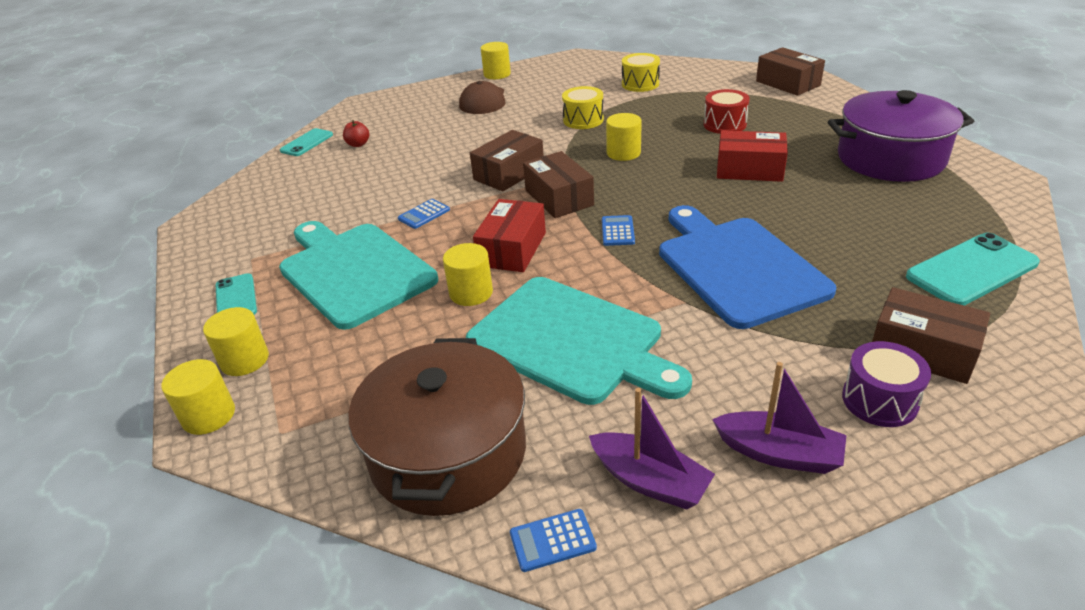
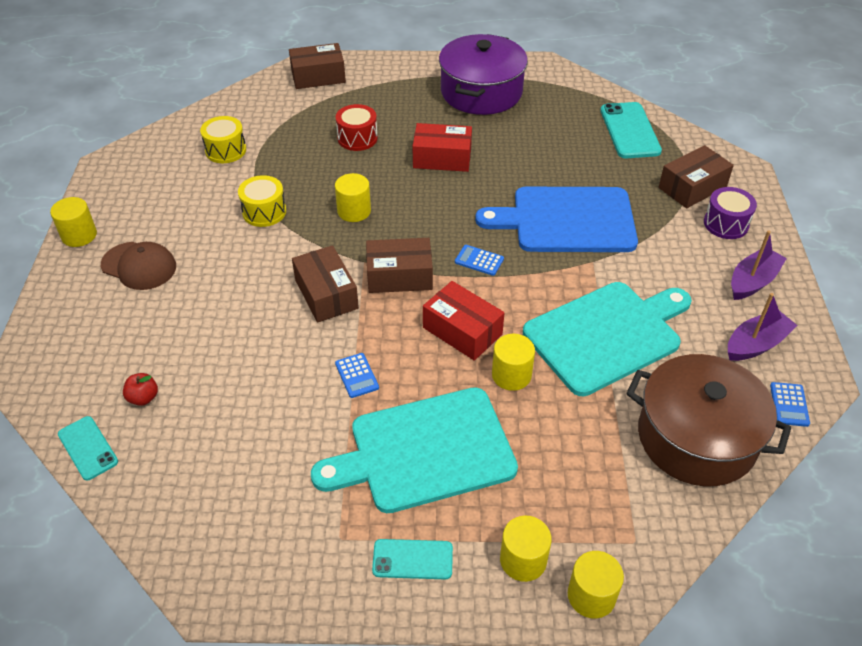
camera: 70 degrees left, 10 degrees up
(749, 169) = (442, 158): red box -> red box turned 60 degrees clockwise

